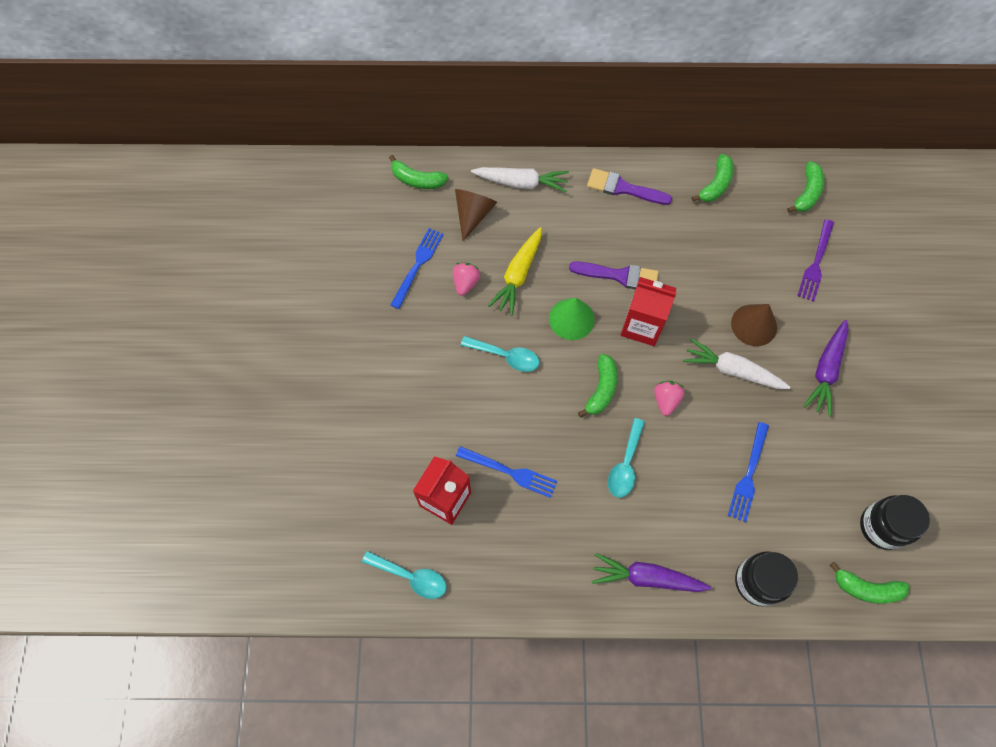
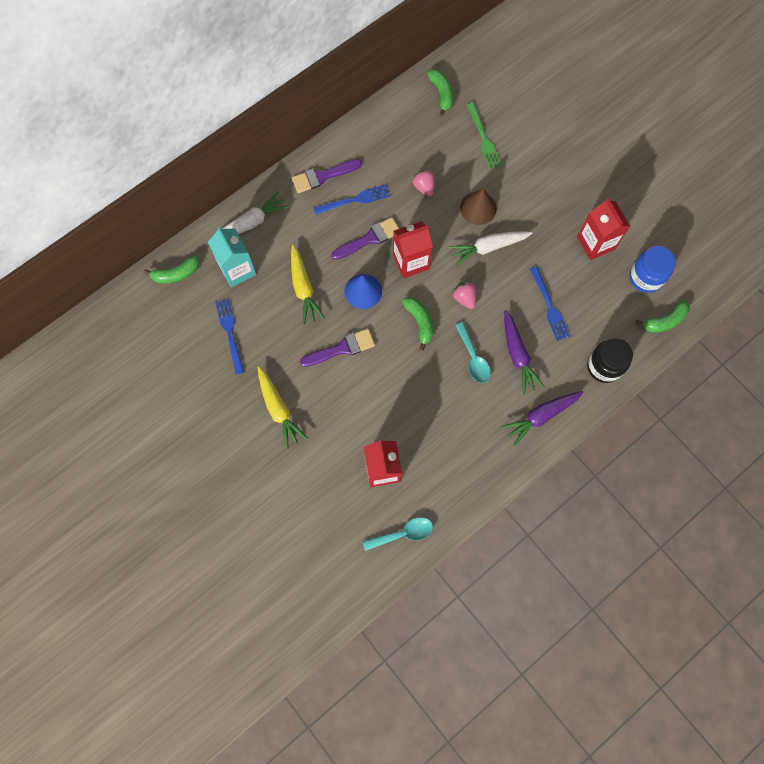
camera: 40 degrees left, 5 degrees up
(400, 366) = (278, 409): none -> yellow carrot
(466, 283) = (273, 320): pink strawberry -> pink strawberry (424, 187)
(473, 214) = (237, 269): brown cone -> turquoise carton
(505, 356) = (342, 348): turquoise spoon -> purple brush
(509, 472) = (407, 420): blue fork -> blue fork (354, 200)
(571, 319) = (363, 291): green cone -> blue cone
(715, 184) = (380, 130): green banana -> none
(816, 263) = (483, 138): purple fork -> green fork
(826, 370) = (542, 205): purple carrot -> purple carrot (517, 355)
(853, 450) = (595, 243): none -> red carton
(882, 527) = (645, 277): black jar -> blue jar

